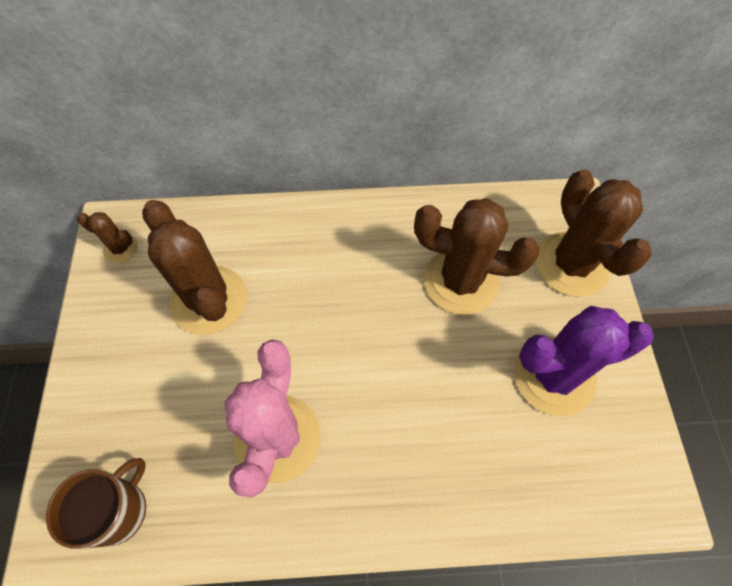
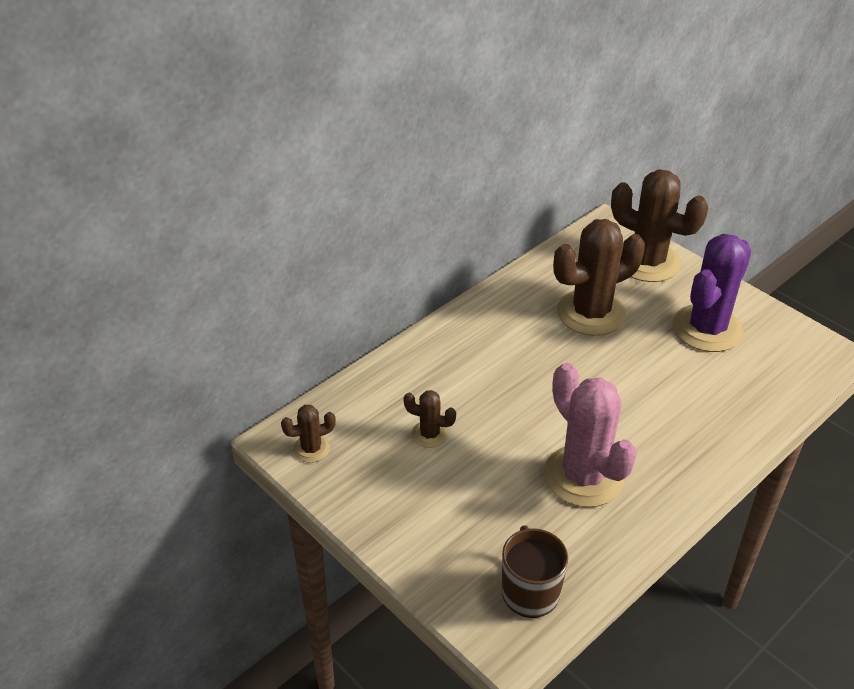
camera: 40 degrees left, 20 degrees down
(209, 300) = (429, 434): brown cactus -> brown cactus, size x0.47

